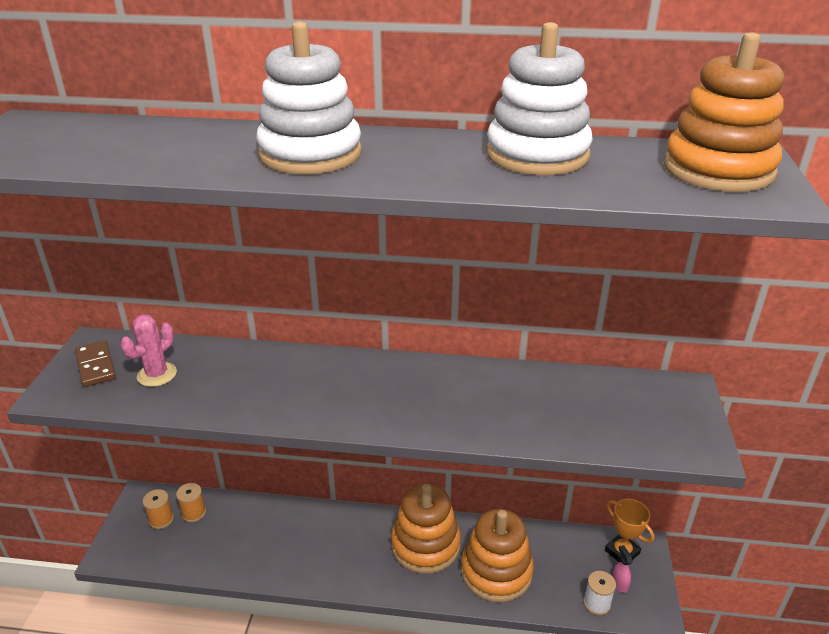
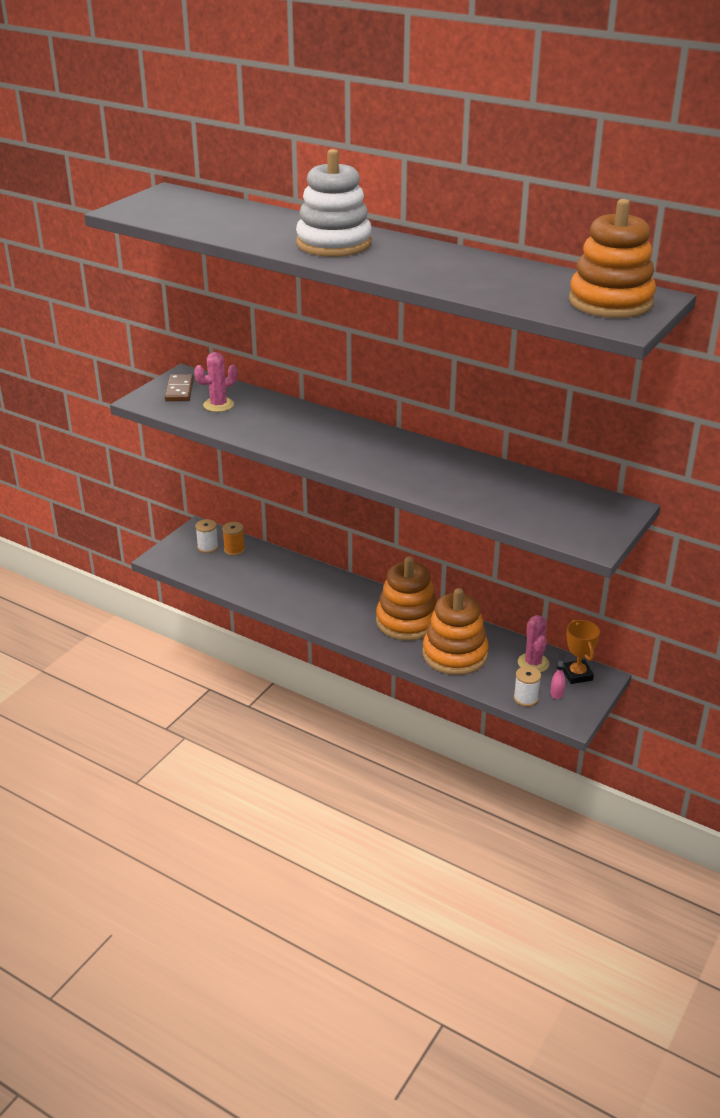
camera: 25 degrees right, 0 degrees up
(161, 519) = (207, 547): orange spool -> white spool
(537, 155) = (490, 270): white stacking toy -> none
(574, 553) = (533, 663): none -> pink cactus

